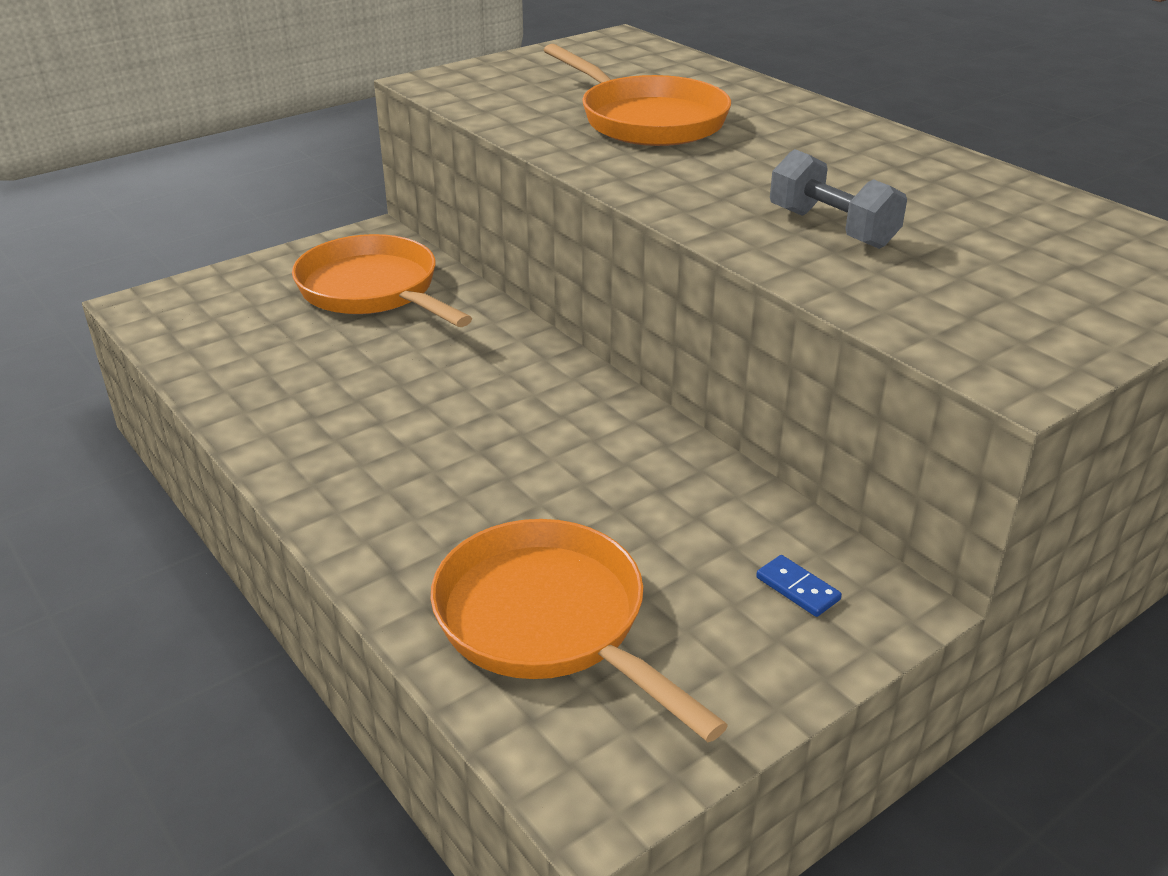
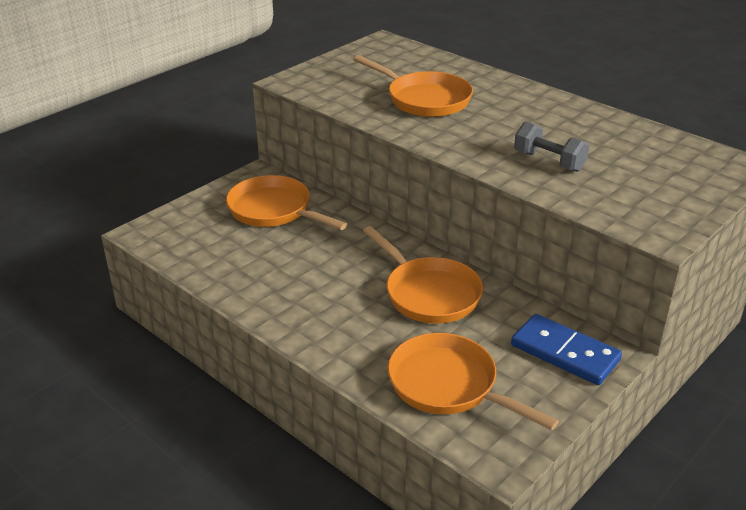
camera: 10 degrees left, 0 degrees up
(578, 451) = (428, 293): none -> orange pan
(797, 589) = (564, 353): blue domino -> blue domino, size x2.47

